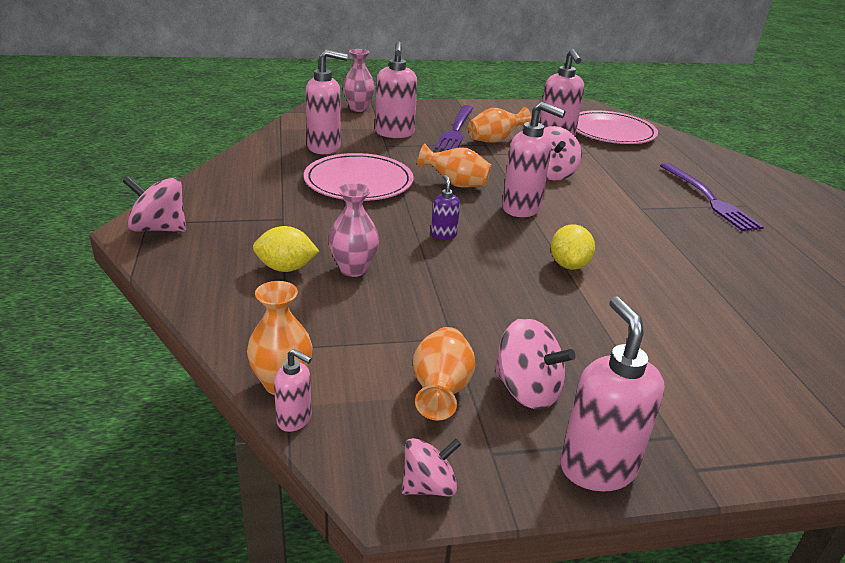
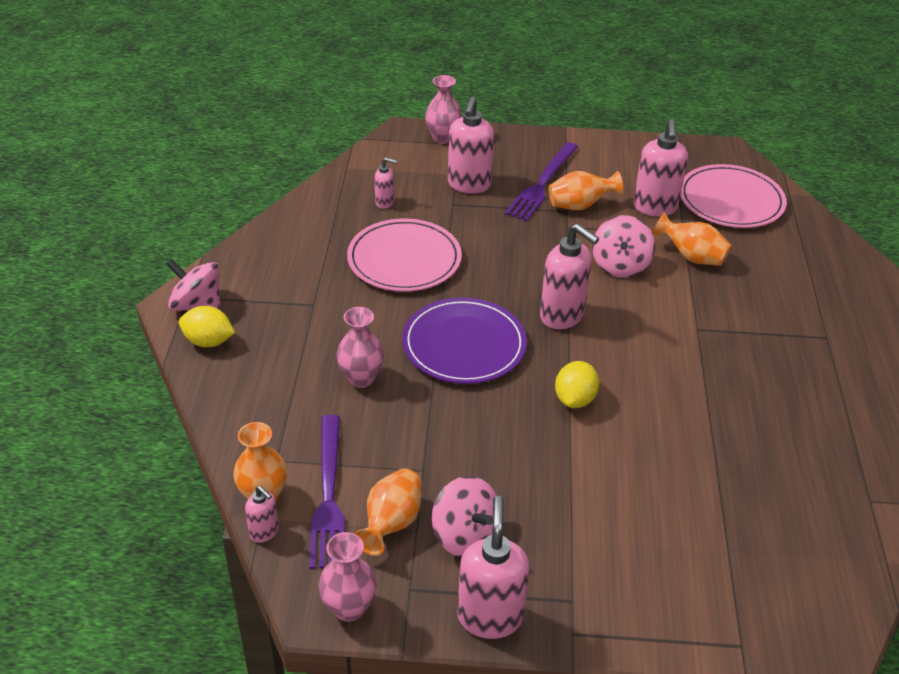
camera: 15 degrees right, 10 degrees up
(286, 268) = (300, 369): yellow lemon -> yellow lemon (208, 341)
(324, 147) = (385, 202): pink soap dispenser -> pink soap dispenser, size x0.52
(429, 486) = (349, 608): pink spinning top -> pink vase
(443, 235) = (464, 344): purple soap dispenser -> purple plate
(456, 184) = (506, 272): orange vase -> orange vase (691, 257)
(709, 199) = (787, 323): purple fork -> purple fork (328, 495)

